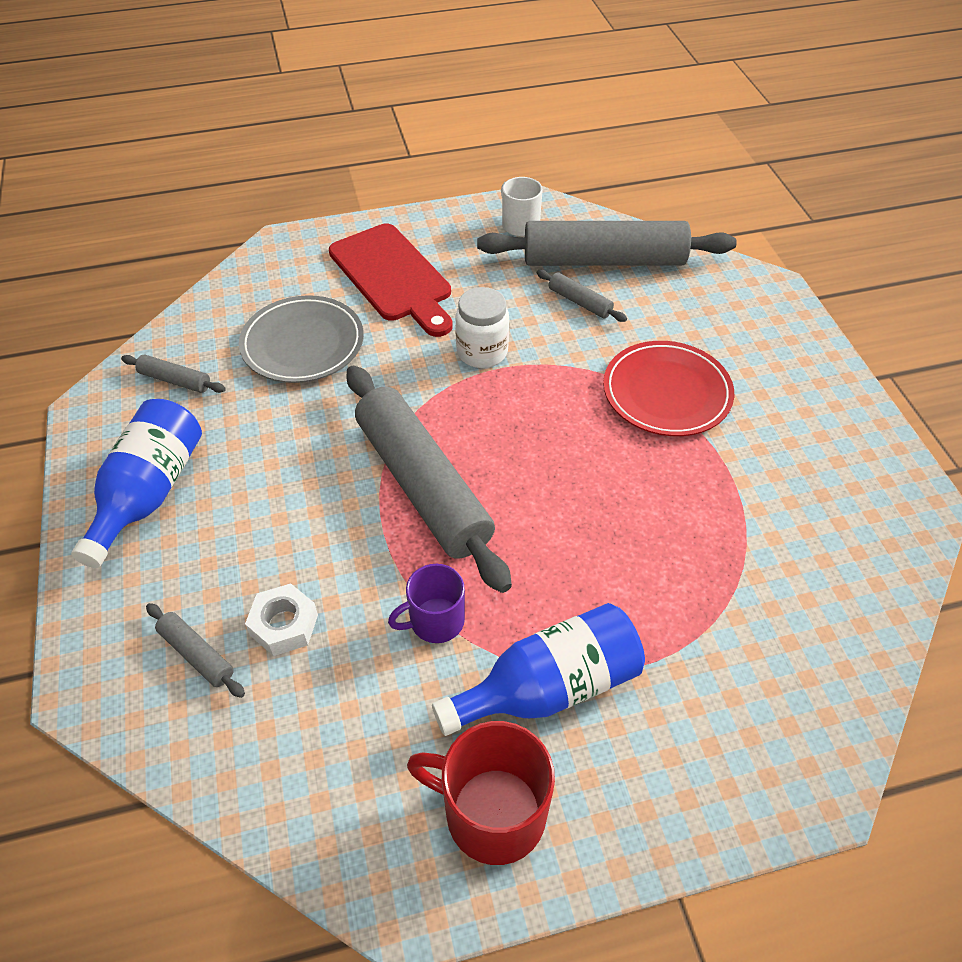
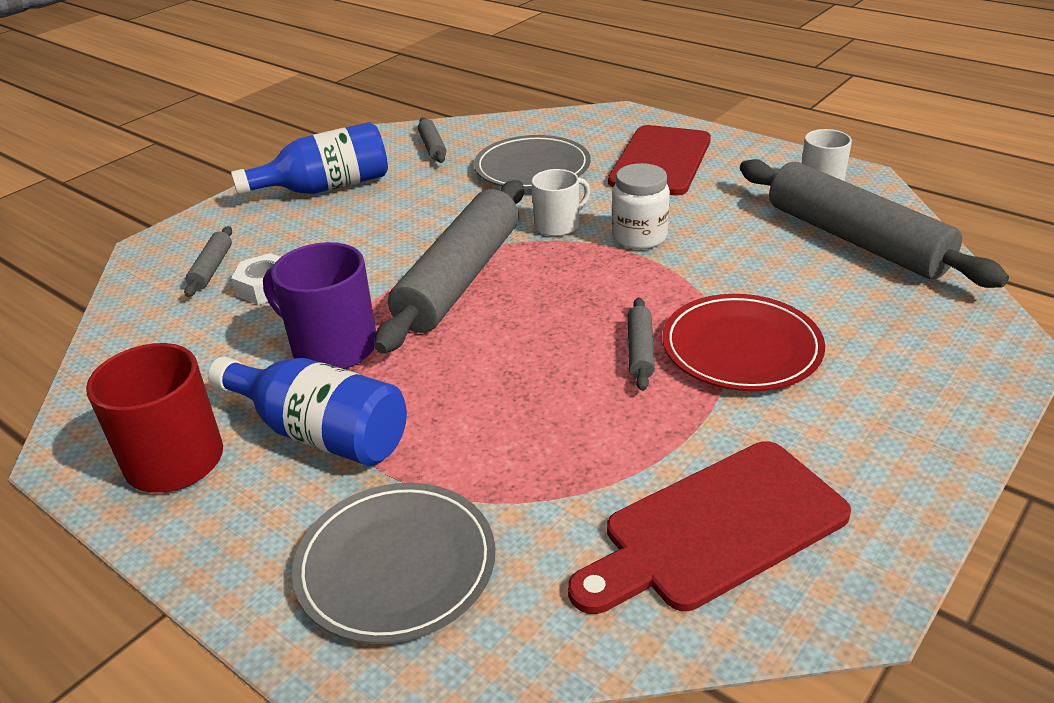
camera: 55 degrees right, 15 degrees down
(412, 383) = (558, 225): none -> white mug
(435, 621) = (332, 347): purple mug -> purple mug, size x1.60
(579, 302) = (779, 252): grey rolling pin -> grey rolling pin (640, 351)
(741, 712) = (396, 566): none -> grey plate
(826, 521) = (716, 529): none -> red cutting board

